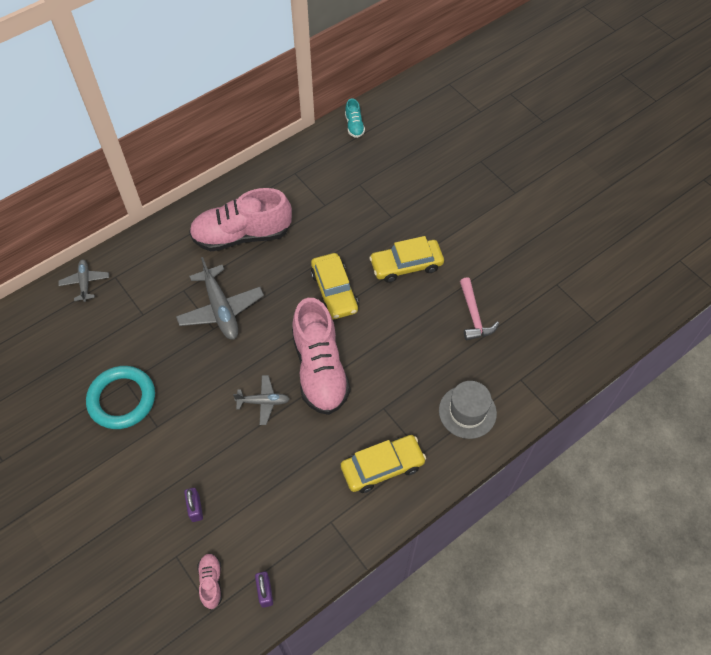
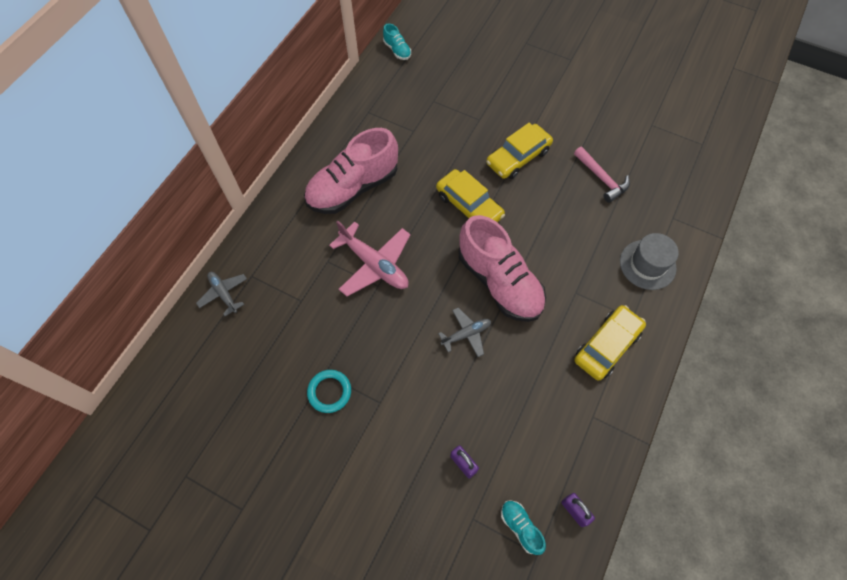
camera: 25 degrees left, 5 degrees up
(122, 399) = (329, 392): turquoise ring -> turquoise ring, size x0.60
(211, 582) = (520, 527): pink shoe -> turquoise shoe
(221, 309) = (374, 264): grey plane -> pink plane

